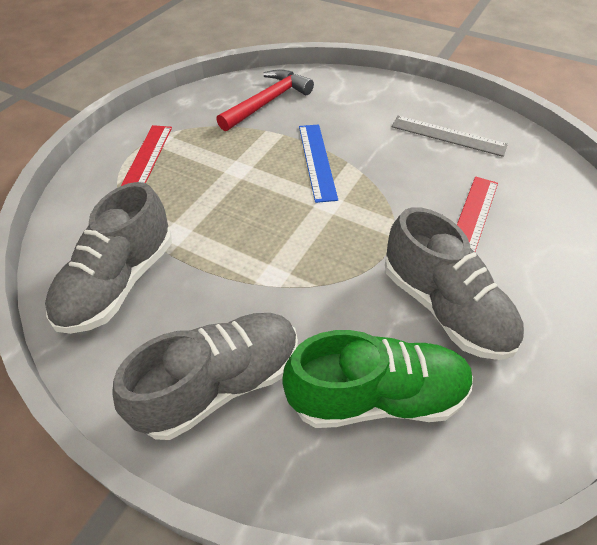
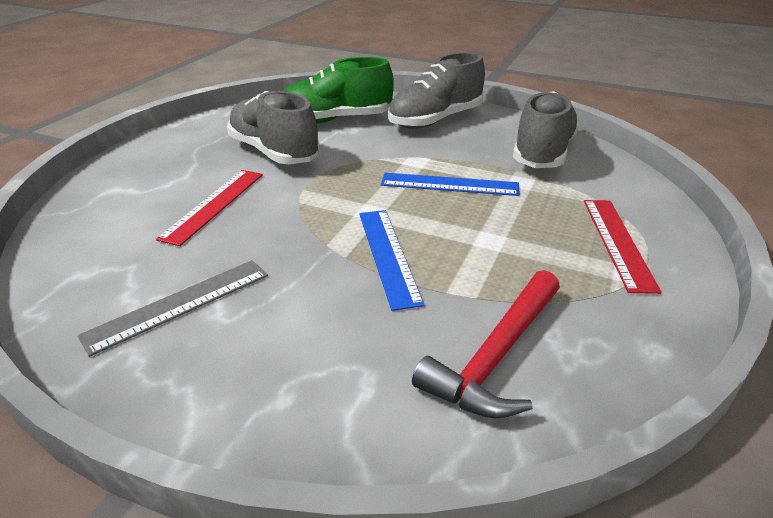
camera: 175 degrees right, 15 degrees down
(248, 234) = (449, 185): none -> blue ruler
(448, 135) = (179, 304): grey ruler -> grey ruler turned 60 degrees counterclockwise

